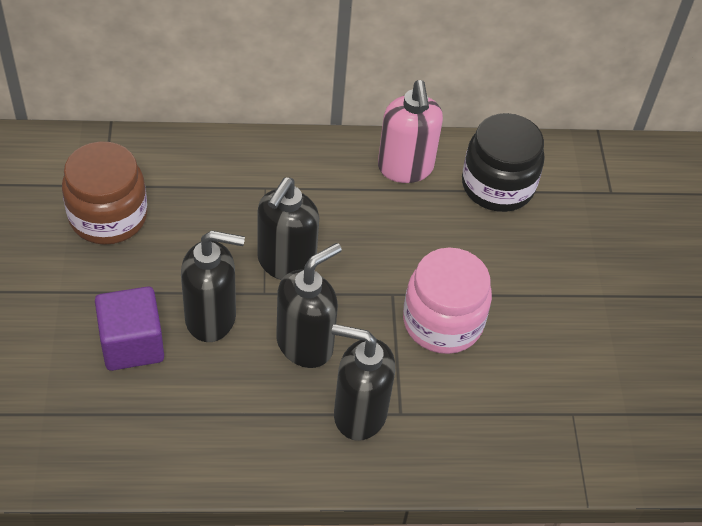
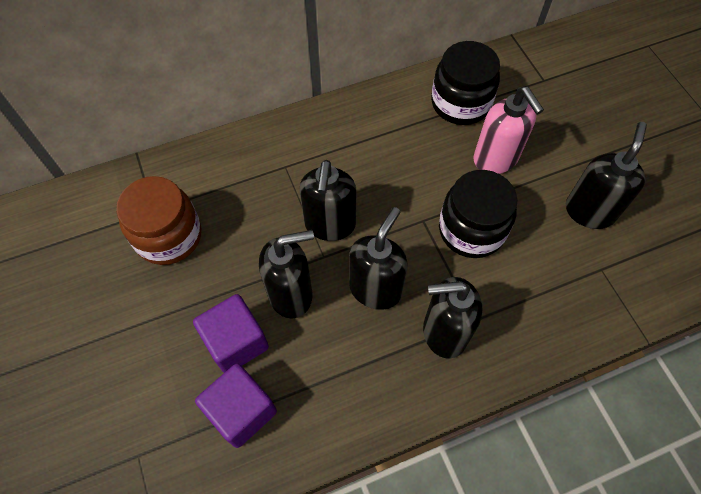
camera: 15 degrees left, 10 degrees up
(108, 411) = (241, 411): none -> purple cube
(405, 168) = (386, 113): pink soap dispenser -> pink soap dispenser (496, 159)
(442, 322) = (471, 230): pink jar -> black jar
(590, 349) = (589, 211): none -> black soap dispenser

